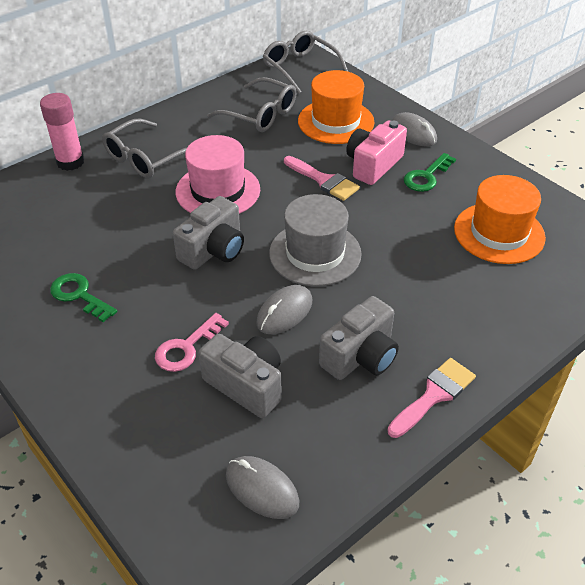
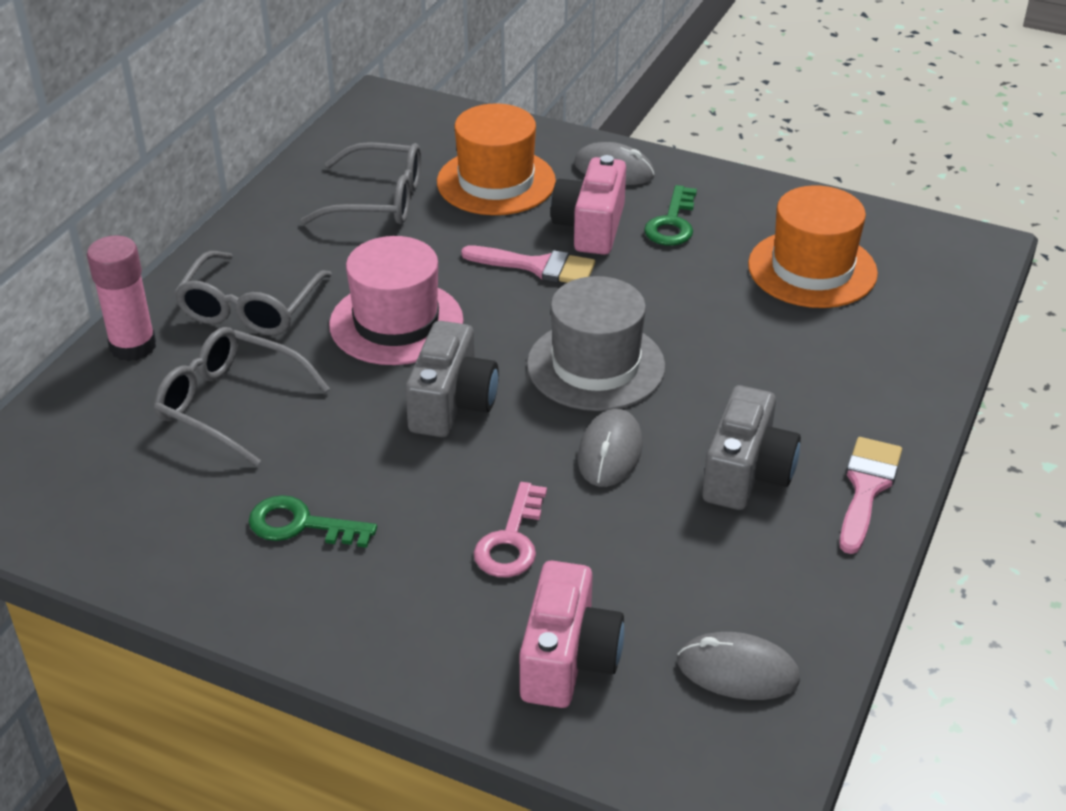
camera: 25 degrees left, 5 degrees down
(165, 438) = (568, 659): none -> pink camera
(246, 385) = (626, 558): grey camera -> none
(300, 68) = (387, 119): grey glasses -> grey glasses (230, 404)

